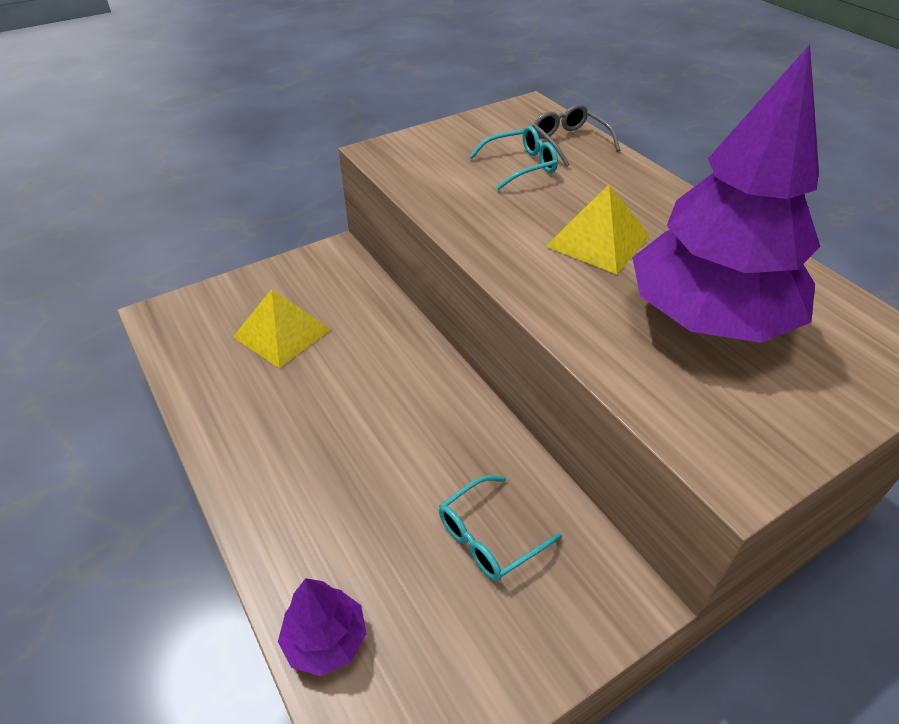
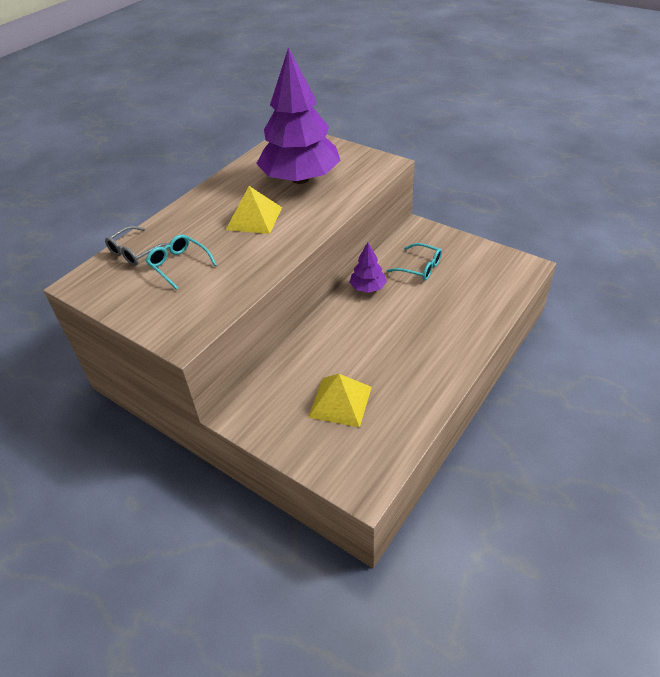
camera: 110 degrees left, 0 degrees up
(325, 640) = (501, 296): purple tree -> purple tree (368, 288)

